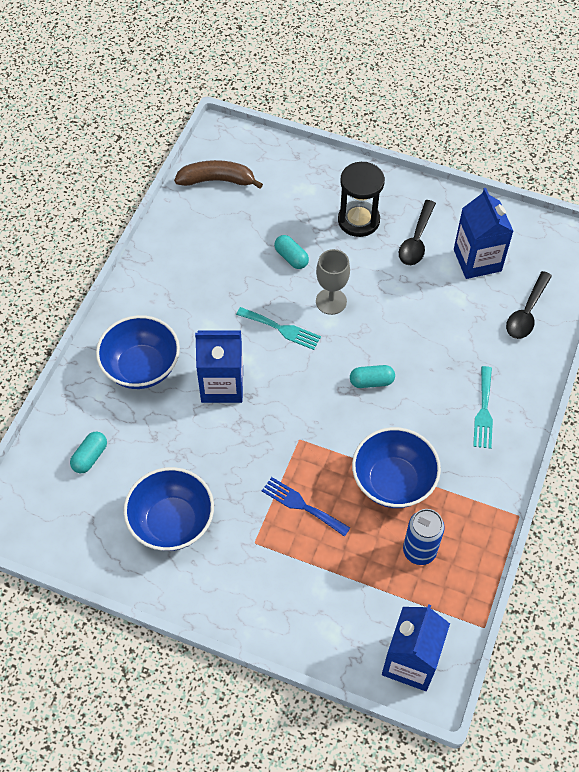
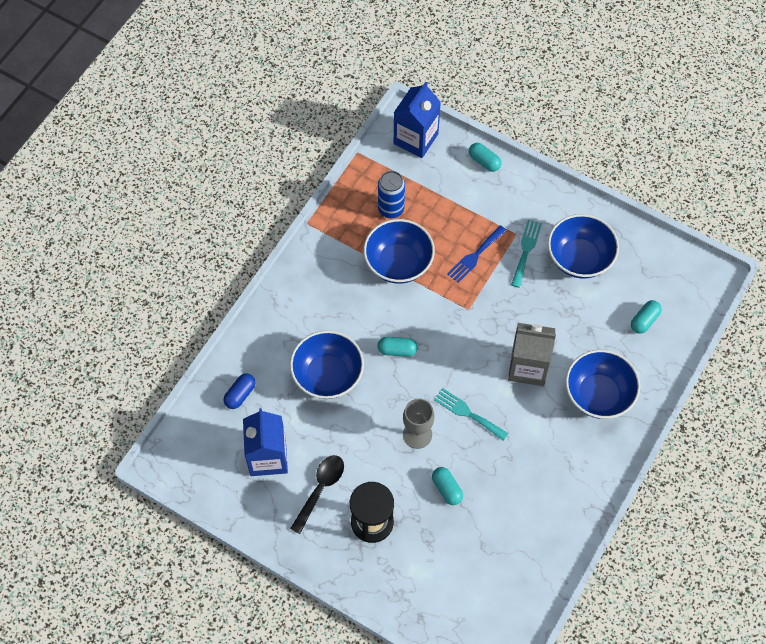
camera: 170 degrees left, 5 degrees up
(217, 180) = (510, 597): brown banana -> none
(222, 385) = (528, 367): blue carton -> grey carton
(302, 505) = (475, 256): blue fork -> blue fork turned 90 degrees clockwise
(311, 641) = (484, 161): none -> turquoise capsule
(440, 344) = (328, 375): none -> blue bowl
(484, 411) = (308, 309): turquoise fork -> turquoise fork (526, 250)
(526, 313) = (240, 394): black spoon -> blue capsule

